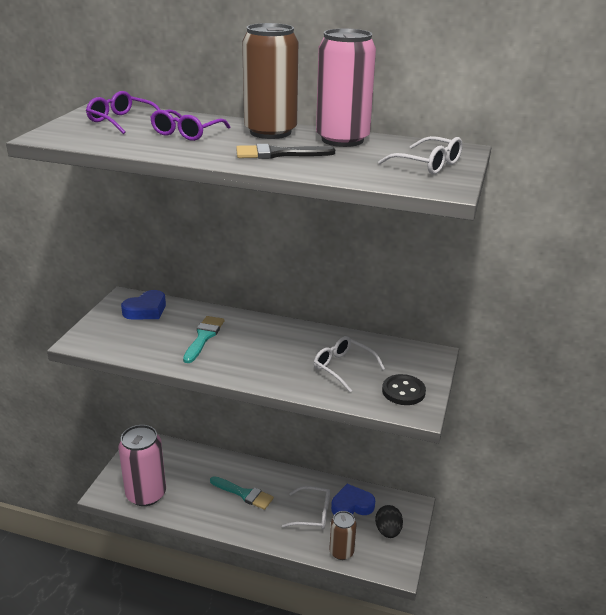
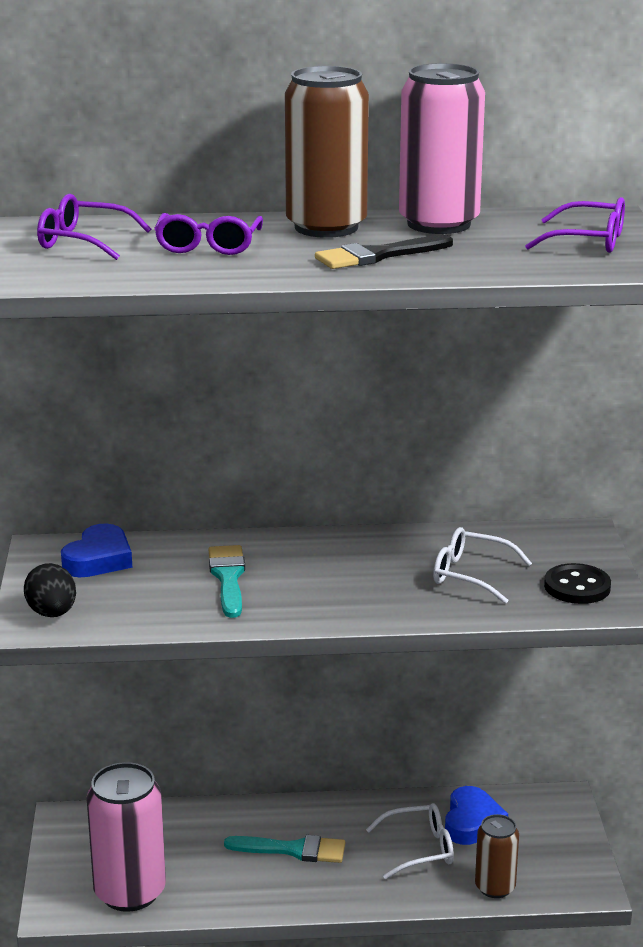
camera: 20 degrees left, 5 degrees down
(352, 505) = (472, 822): blue heart -> blue heart turned 135 degrees clockwise
(388, 531) = (546, 842): black egg -> black egg (52, 613)
(427, 164) = (588, 241): white glasses -> purple glasses

